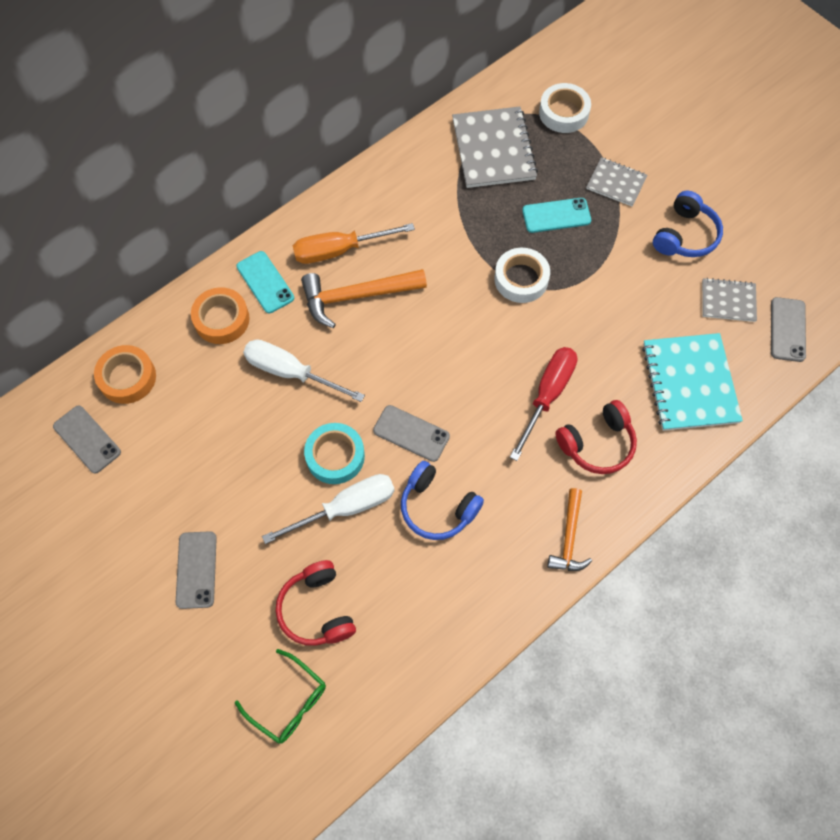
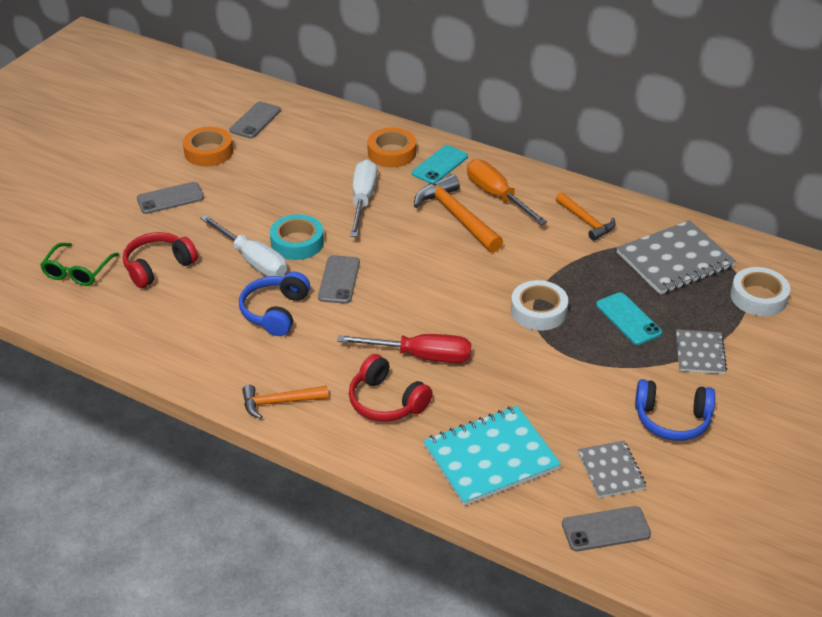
camera: 70 degrees right, 25 degrees down
(127, 378) = (315, 123): orange tape -> orange tape (208, 152)
(412, 193) = (586, 221): none -> orange hammer

